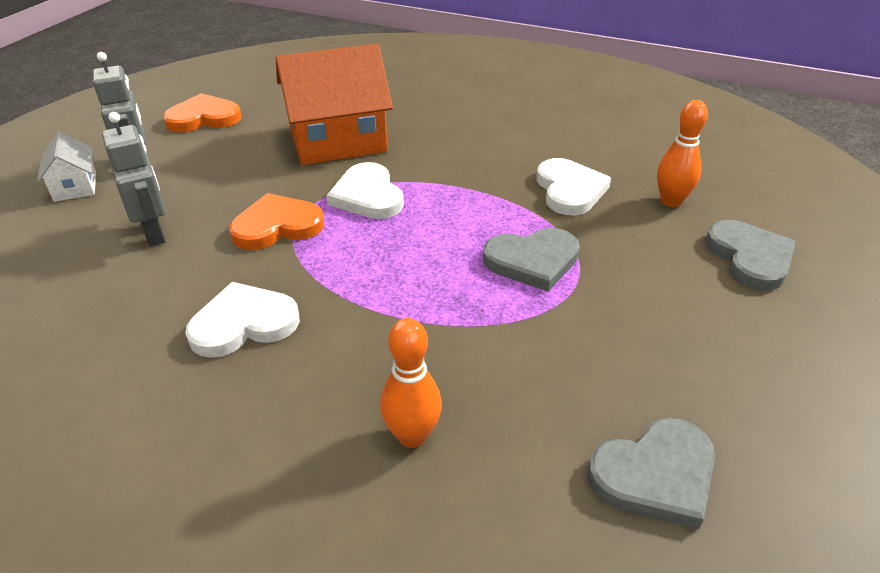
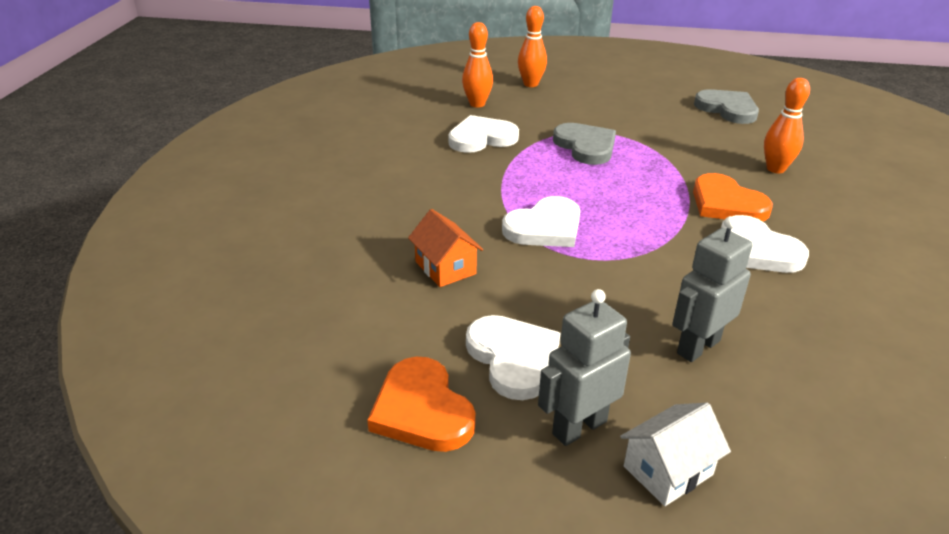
camera: 105 degrees left, 5 degrees down
(217, 152) = (513, 358): none -> white heart
(277, 226) = (627, 268): orange heart -> orange heart (726, 204)
(338, 141) = (445, 268): orange house -> orange house, size x0.48
(749, 258) = (531, 84): grey heart -> orange bowling pin

